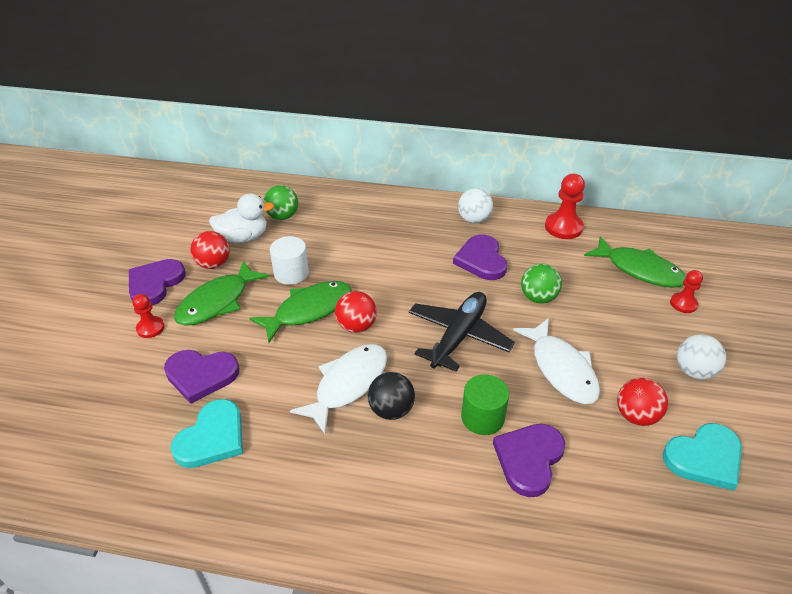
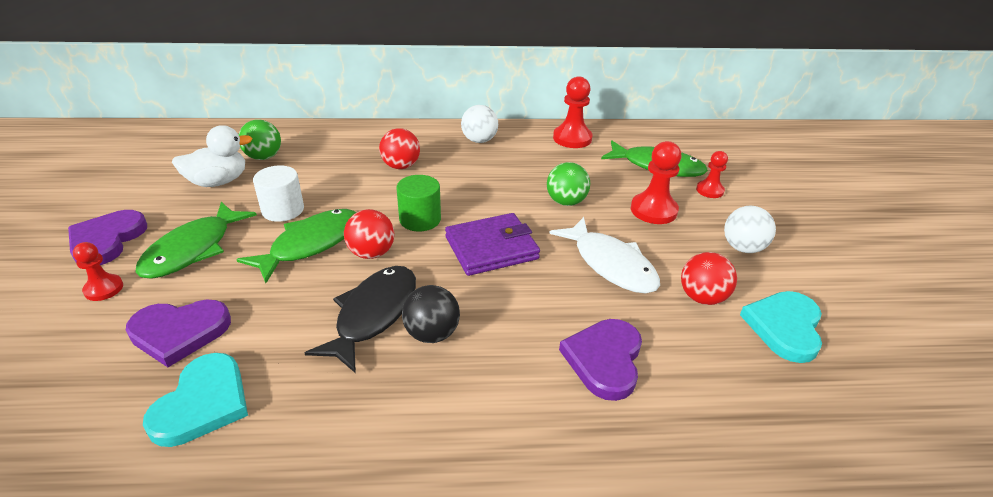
camera: 15 degrees left, 5 degrees down
(213, 264) = (183, 211): red ball -> red ball (401, 166)
(348, 384) = (373, 314): white fish -> black fish
(458, 336) = (491, 248): black plane -> purple wallet
(481, 260) = (497, 175): purple heart -> none
(482, 417) = (540, 325): green cylinder -> green cylinder (420, 219)
(619, 318) = (653, 210): none -> red pawn
(704, 458) = (784, 327): turquoise heart -> turquoise heart turned 150 degrees clockwise

